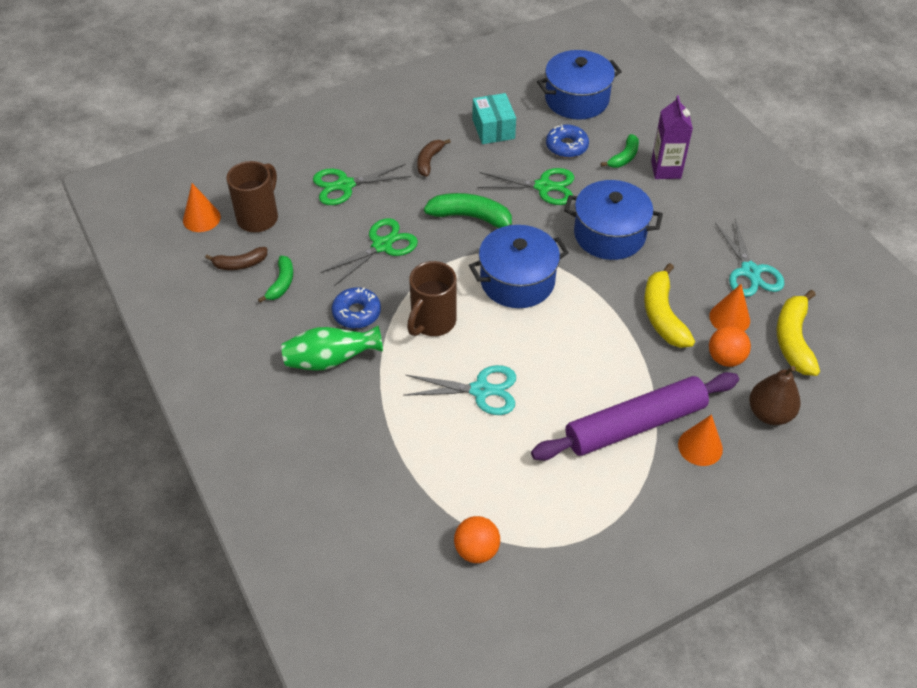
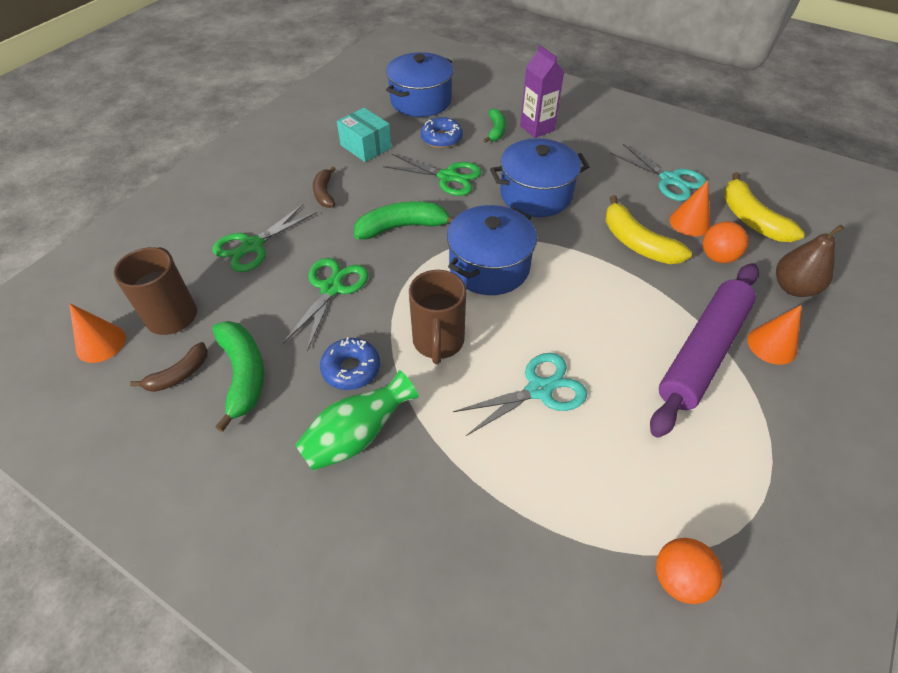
camera: 30 degrees left, 0 degrees up
(281, 283) = (243, 374): green banana -> green banana, size x1.64
(543, 187) = (448, 177): green scissors -> green scissors turned 45 degrees clockwise

